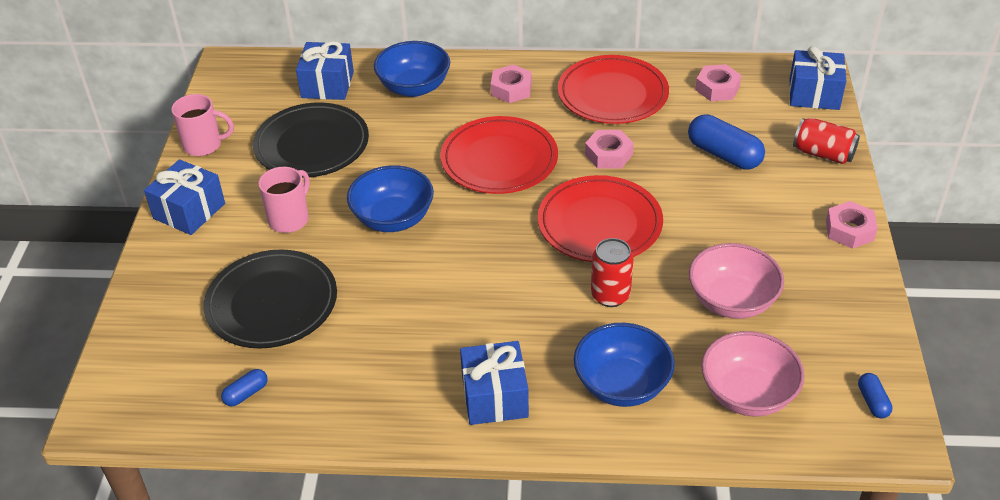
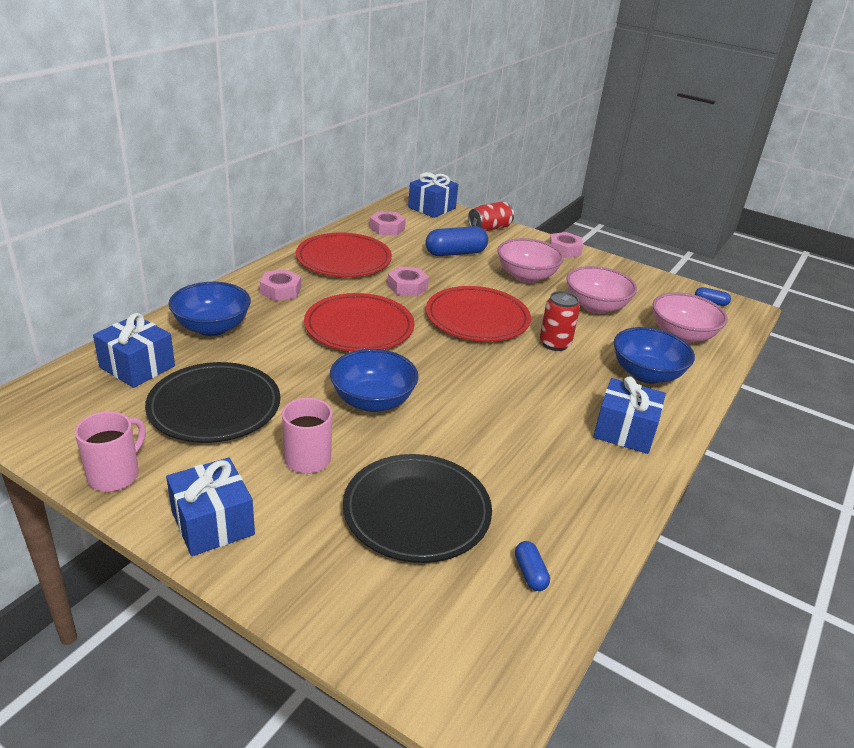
camera: 65 degrees left, 10 degrees down
(737, 224) = (526, 276): none -> pink bowl

